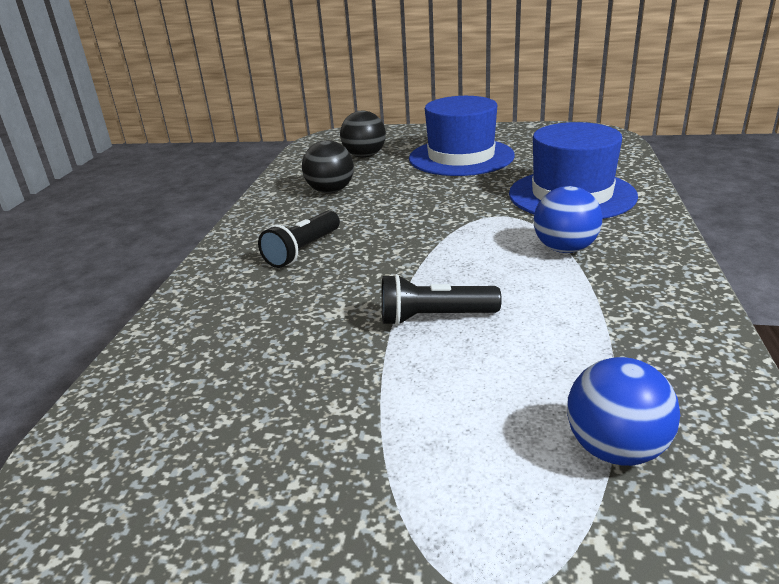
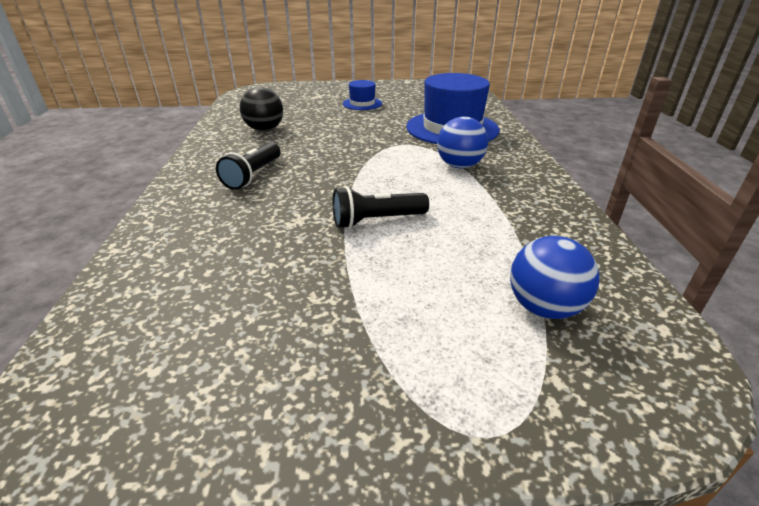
camera: 15 degrees left, 5 degrees up
(364, 156) = (286, 103): black ball -> none
(461, 157) = (362, 103): blue hat -> blue hat, size x0.49

